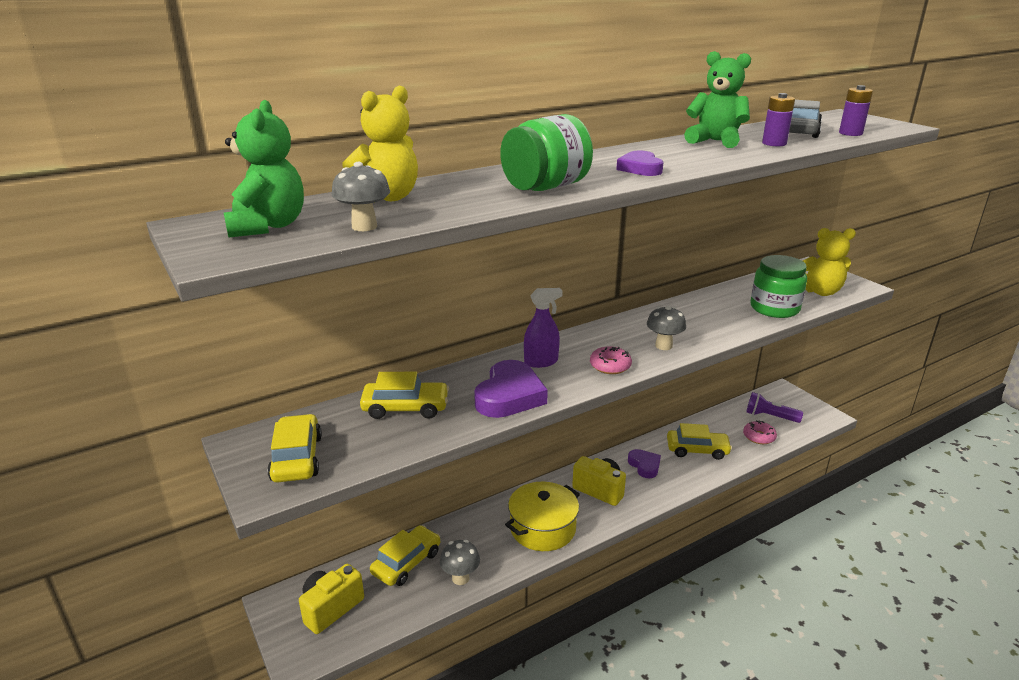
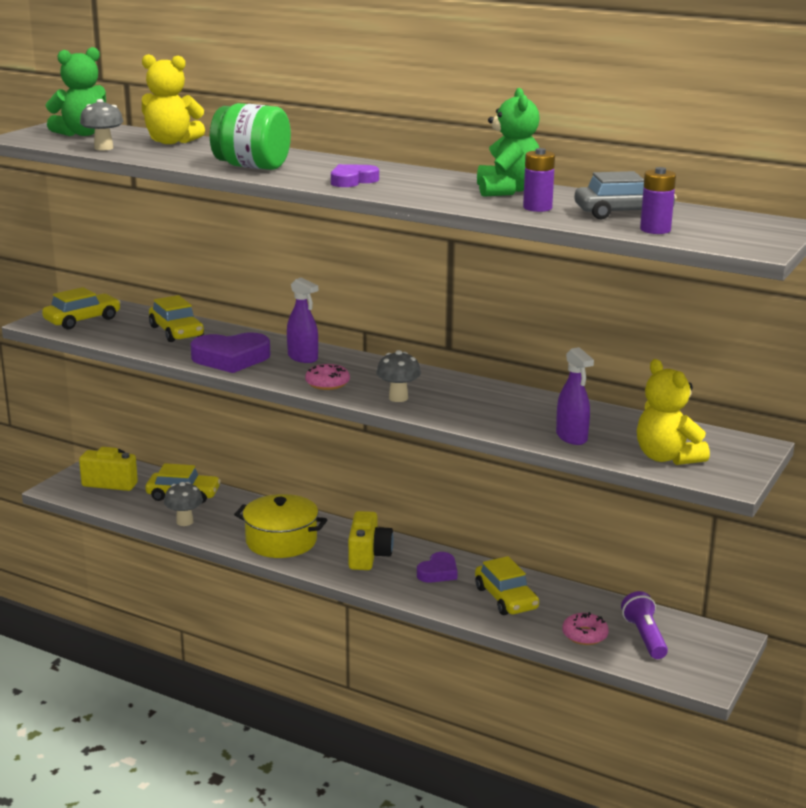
camera: 60 degrees right, 5 degrees down
(774, 308) = (571, 437): green jar -> purple spray bottle

